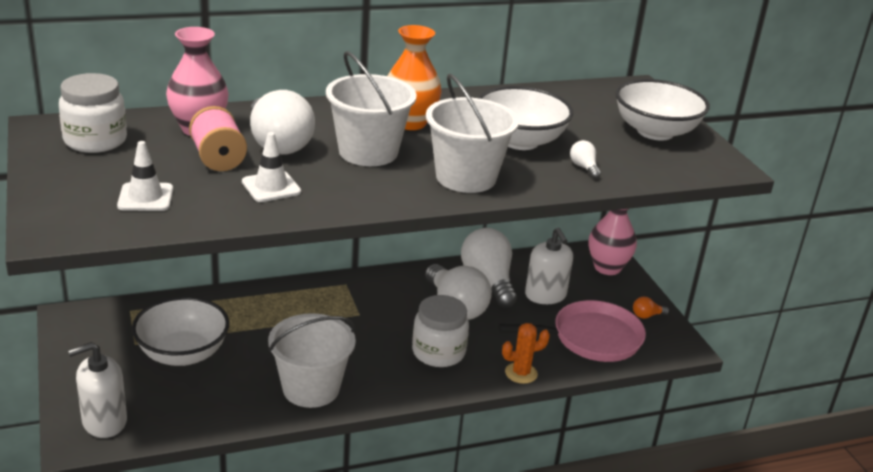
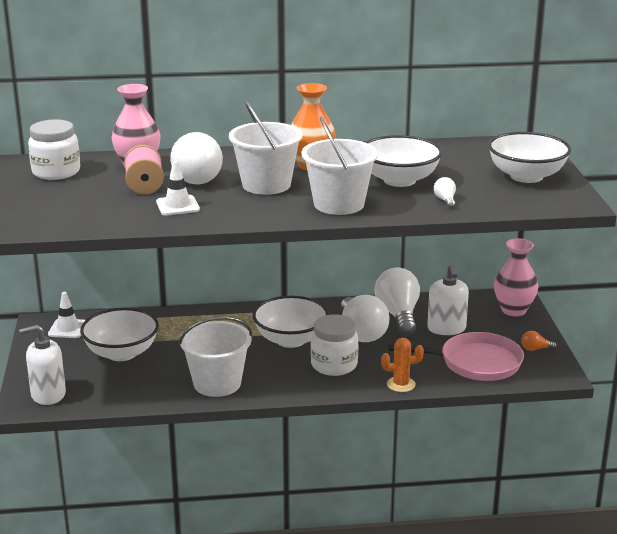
camera: 15 degrees right, 5 degrees down
(145, 197) = (79, 209): white traffic cone -> white traffic cone (68, 329)
(379, 321) = (290, 340): none -> white bowl

